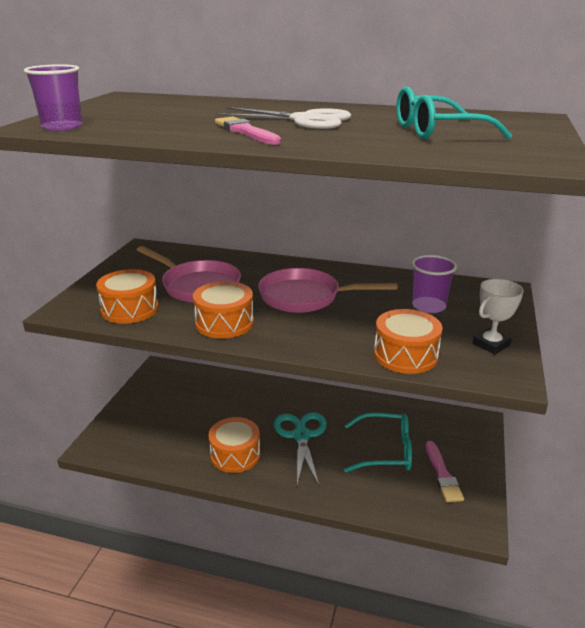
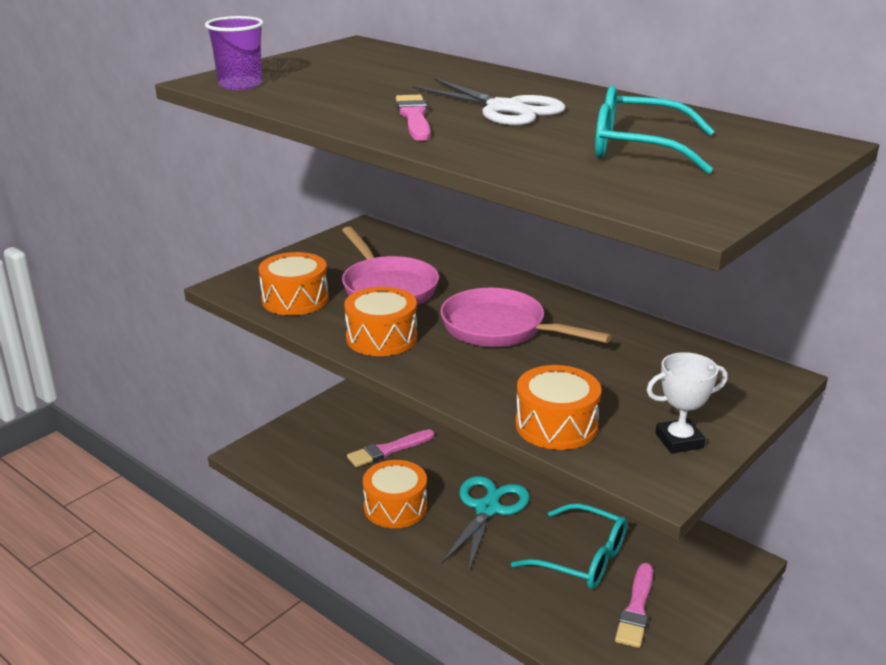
camera: 25 degrees right, 0 degrees up
(203, 413) = (388, 450): none -> pink brush
(428, 306) = (645, 375): purple cup -> none

